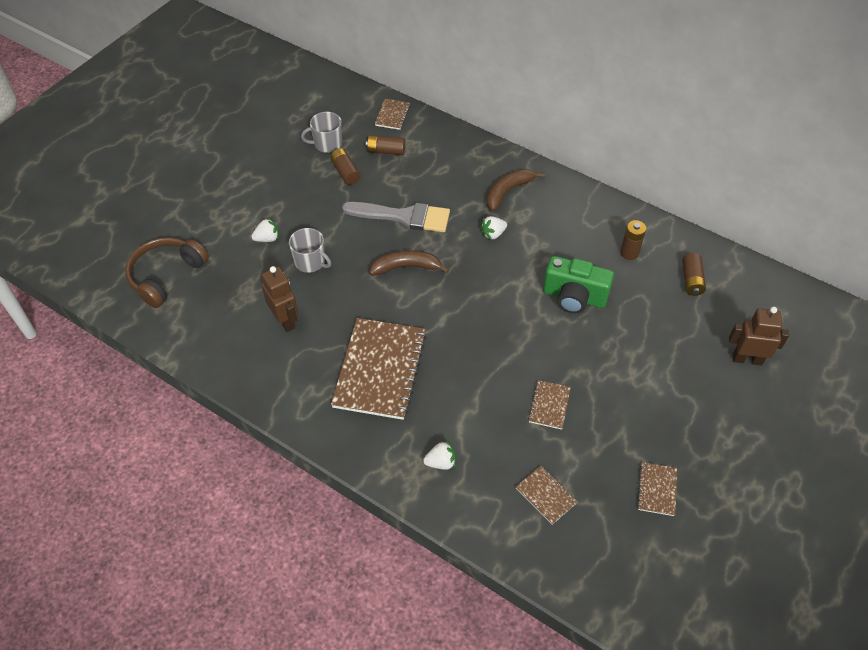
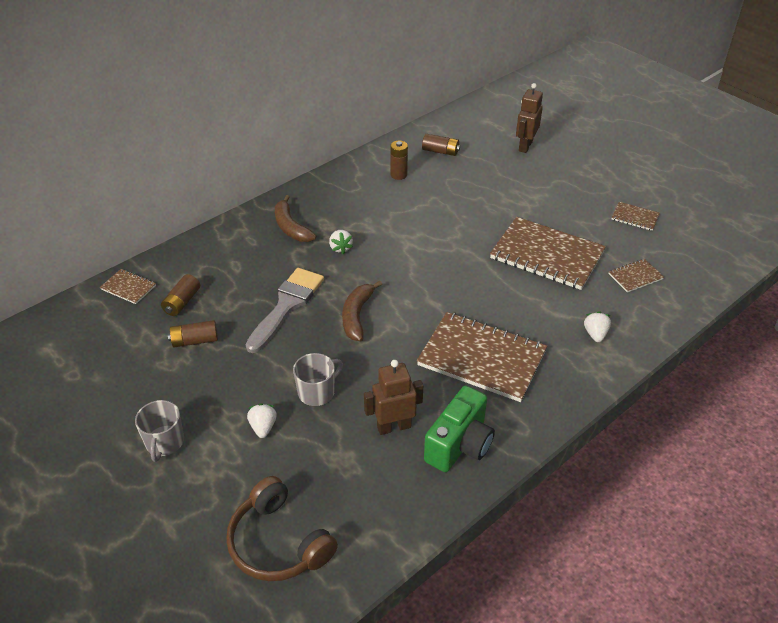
camera: 75 degrees left, 10 degrees down
(327, 144) = (138, 350): grey mug -> grey mug (164, 442)
(549, 405) = (547, 255): brown notebook -> brown notebook, size x2.21
(574, 297) = (435, 216): green camera -> green camera (459, 445)

